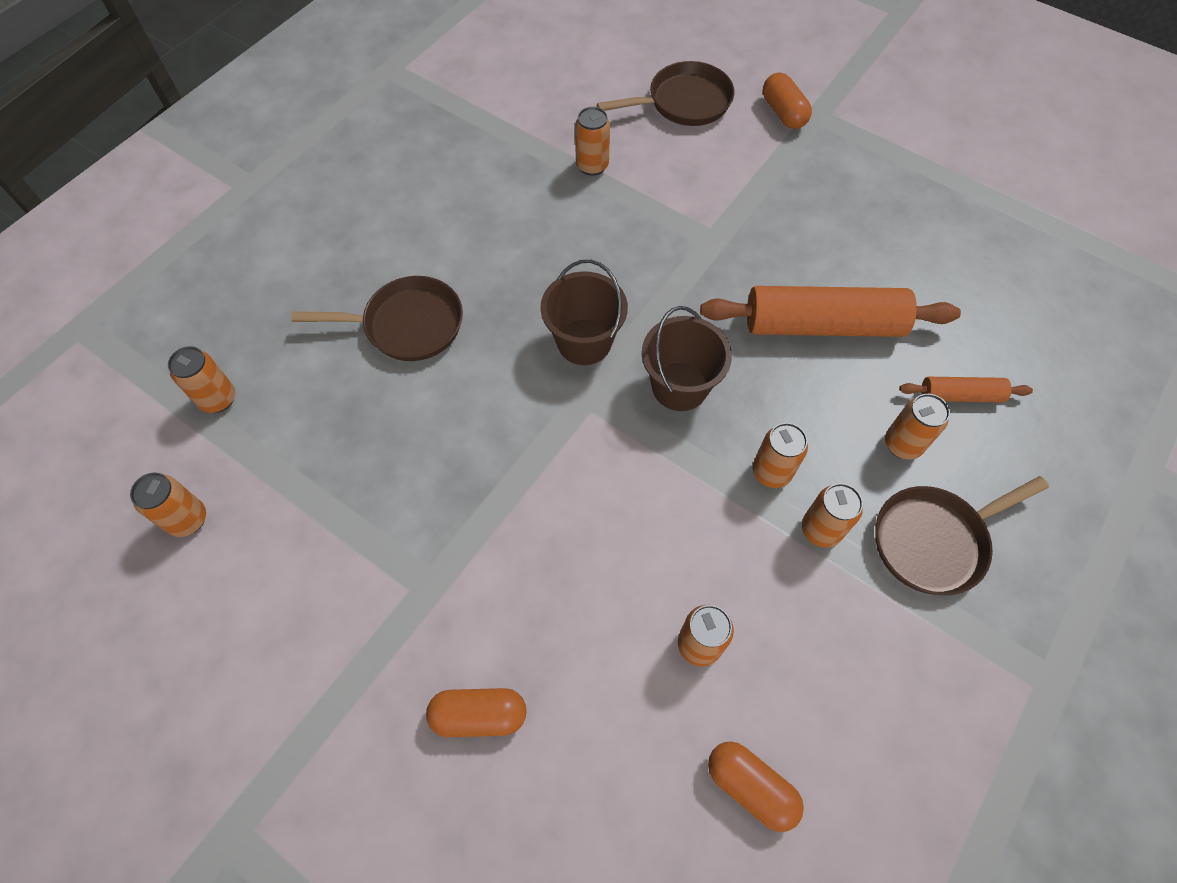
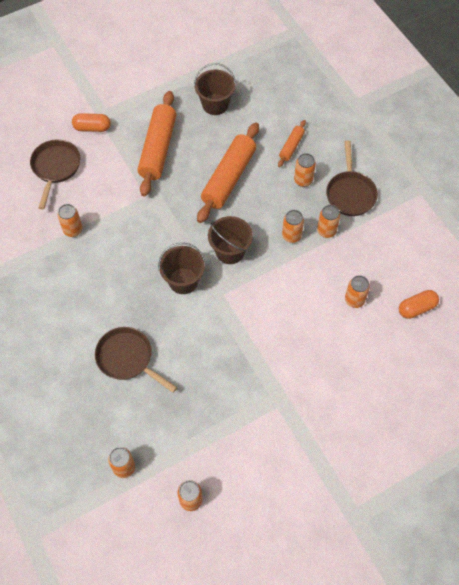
camera: 65 degrees left, 0 degrees up
(407, 325) = (127, 358): brown pan -> brown pan turned 75 degrees counterclockwise
(479, 715) = (347, 397): orange capsule -> none
(807, 206) = (158, 149): none -> orange rolling pin
(953, 246) = (215, 104): none -> brown bucket

